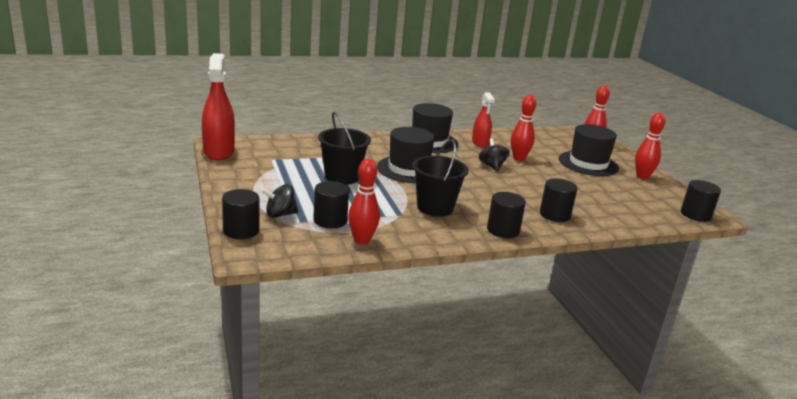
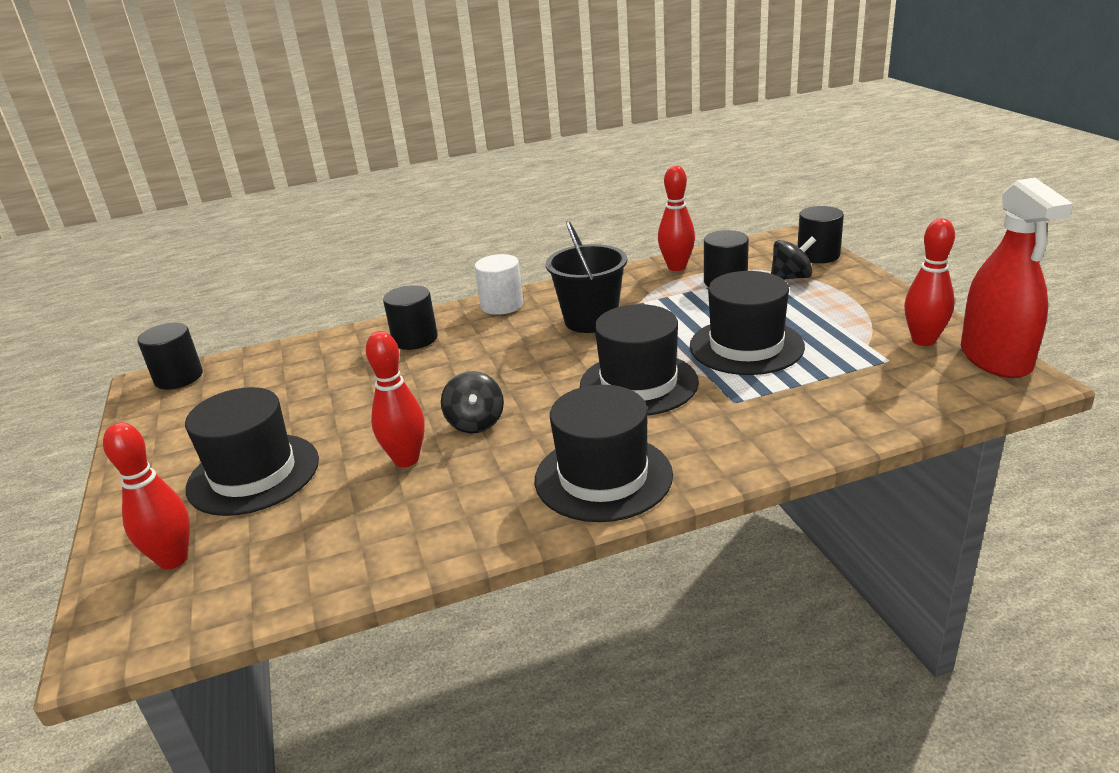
camera: 175 degrees left, 5 degrees up
(342, 177) = (746, 346): black bucket -> black hat
(480, 143) = (478, 499): red spray bottle -> none
(503, 230) = (502, 305): black cylinder -> white cylinder
(642, 177) = (169, 454): red bowling pin -> red bowling pin (923, 340)

